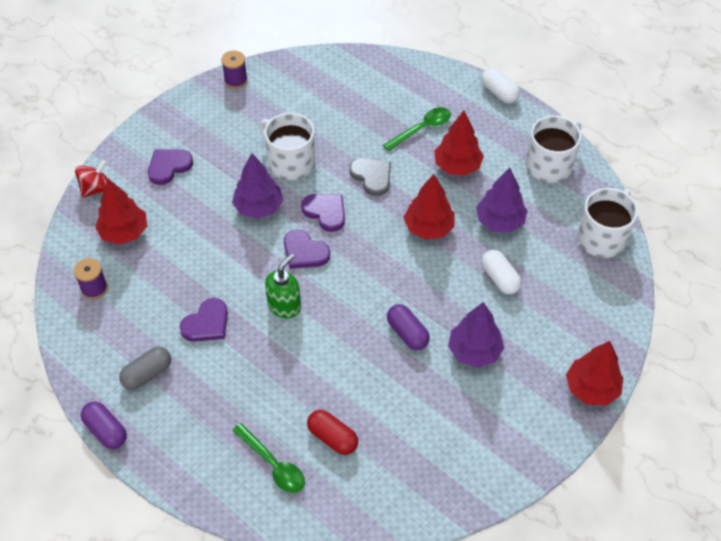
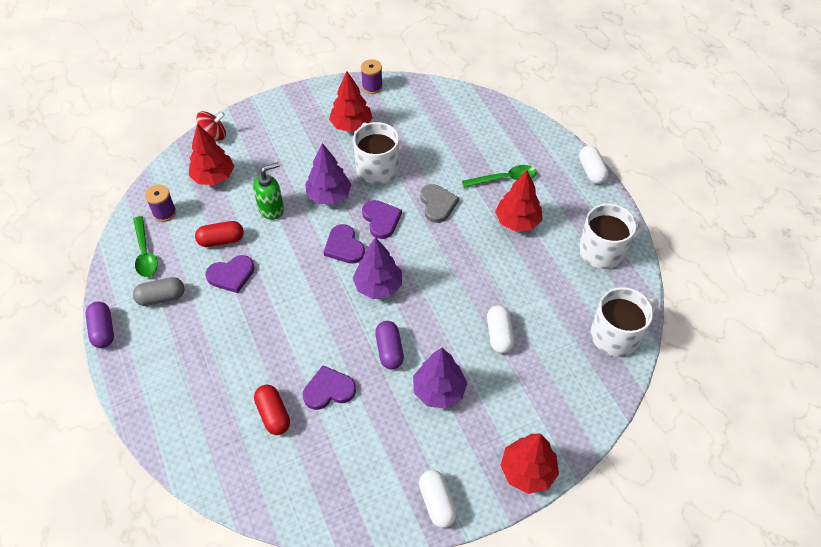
camera: 25 degrees right, 0 degrees up
(169, 167) = (278, 137): purple heart -> purple heart (328, 390)
(174, 293) = (221, 240): none -> red capsule
(273, 464) = (212, 416): green spoon -> green spoon (145, 253)
(284, 306) = (301, 285): green soap dispenser -> green soap dispenser (271, 209)
(428, 228) = (461, 266): red tree -> red tree (351, 125)
(499, 221) = (528, 284): purple tree -> purple tree (378, 286)
(529, 449) = (437, 502): none -> white capsule

